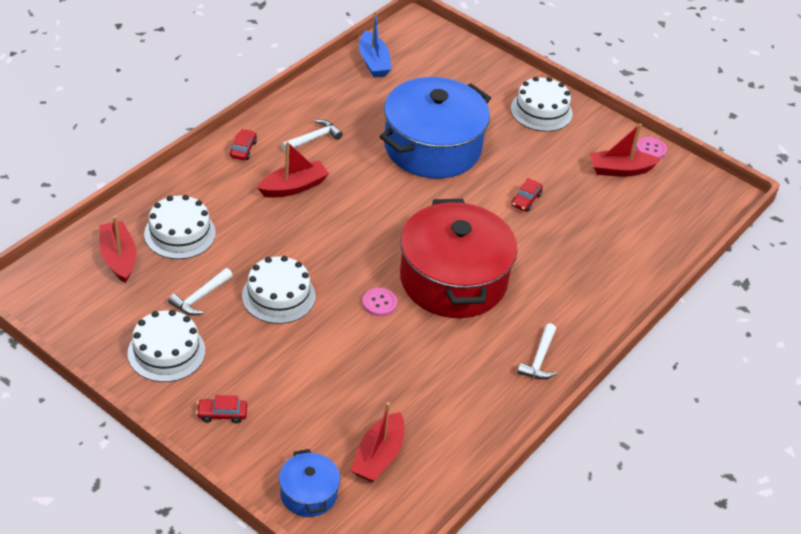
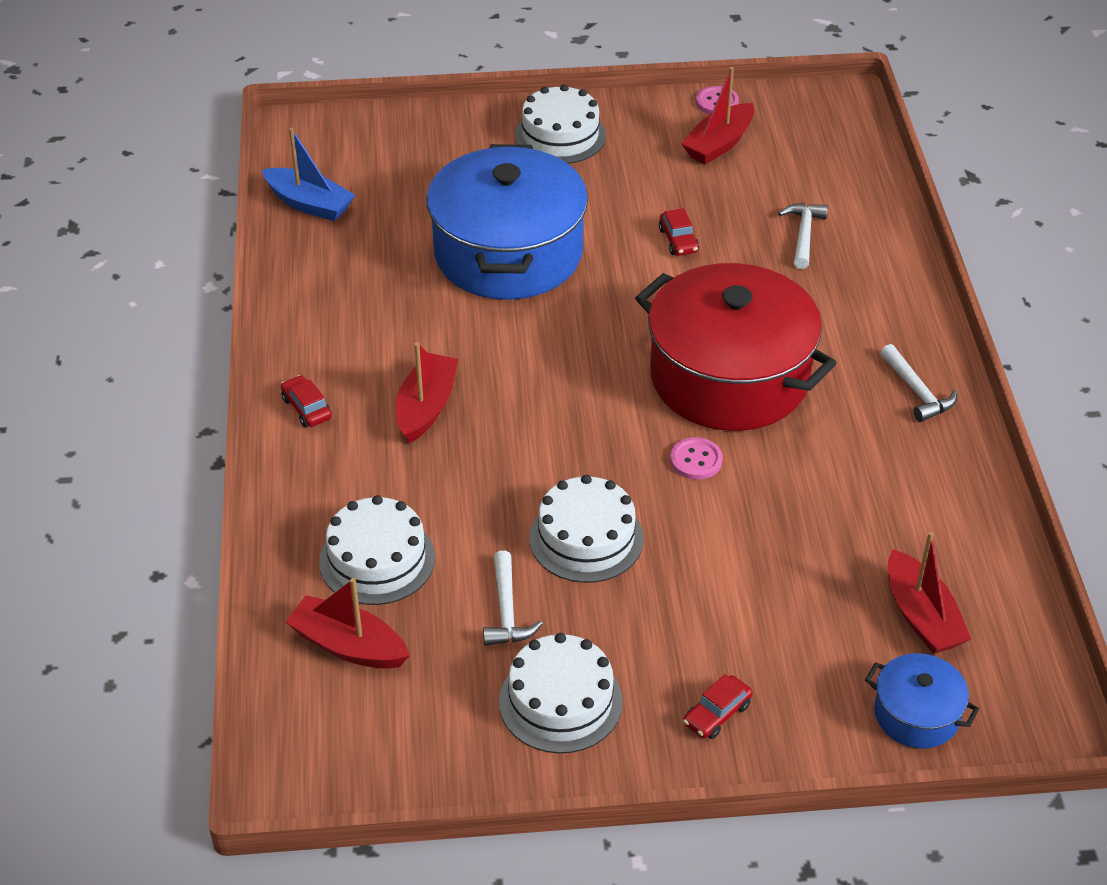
camera: 40 degrees left, 0 degrees up
(313, 138) = (368, 337): white hammer -> white hammer (804, 235)

